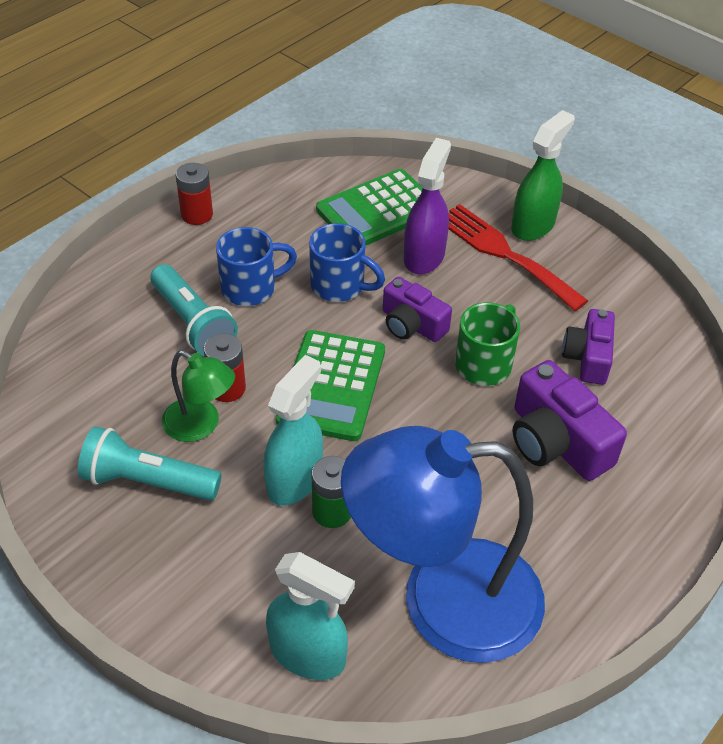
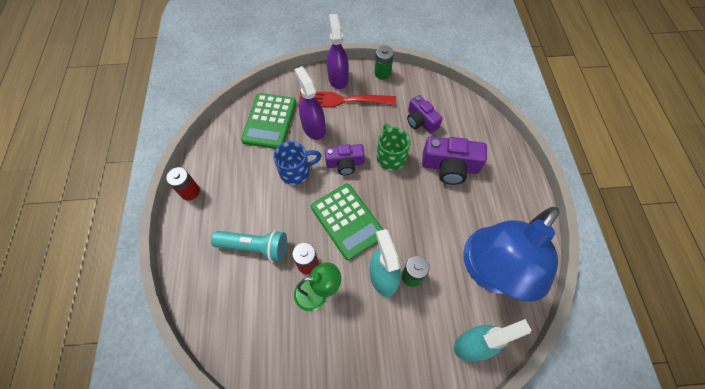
camera: 45 degrees left, 15 degrees up
(147, 481) = (328, 341): turquoise flashlight -> none
(250, 288) = (260, 206): blue mug -> none
(533, 225) = (338, 78): green spray bottle -> purple spray bottle
(608, 263) = (382, 73): none -> green battery

